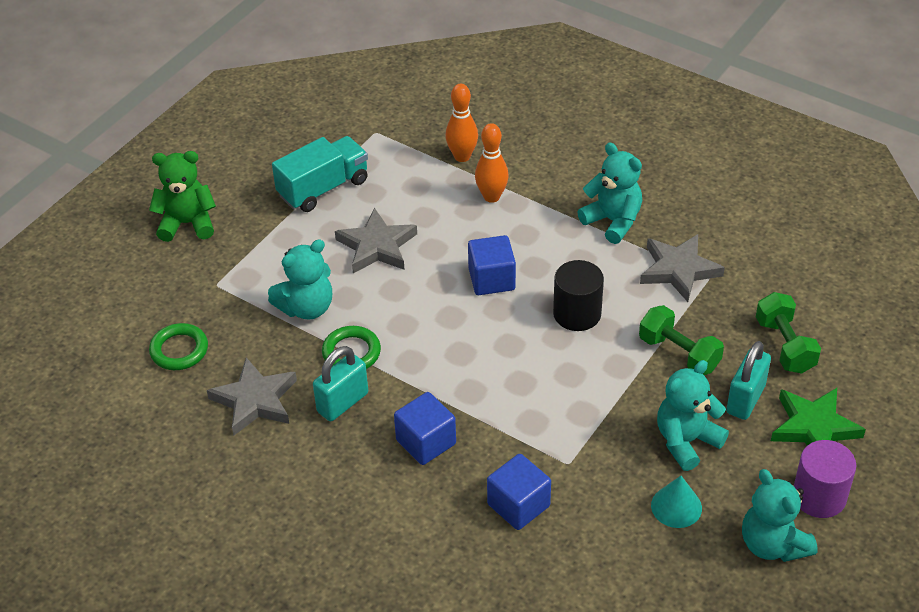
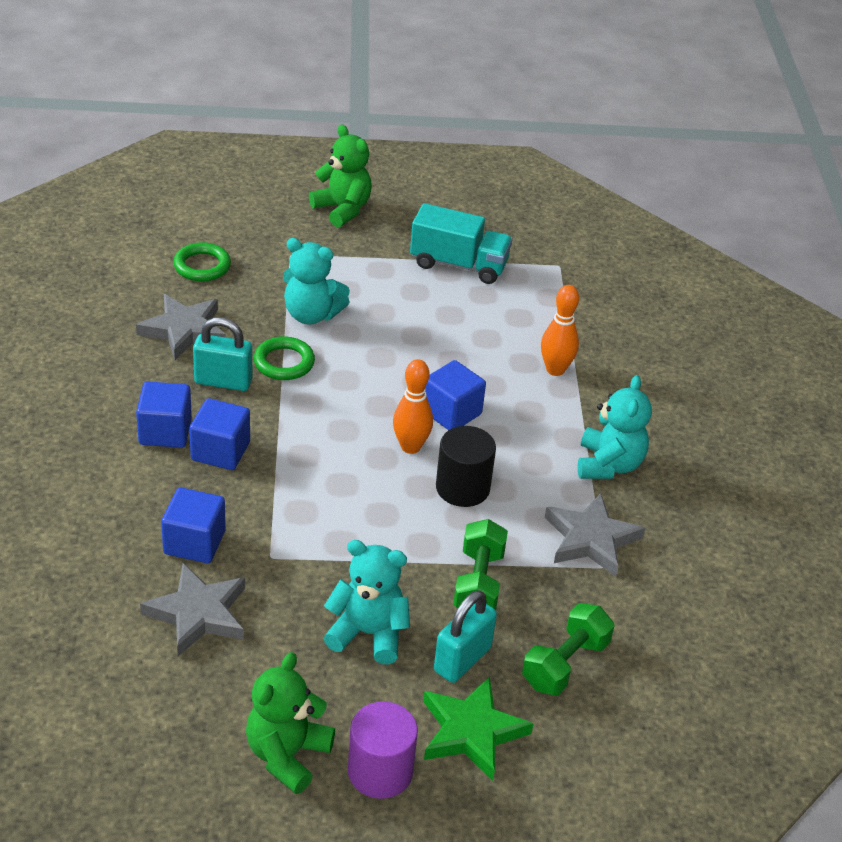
camera: 50 degrees right, 5 degrees down
(374, 468) = (165, 431): none -> blue cube
(377, 246) = (422, 325): grey star -> grey star (198, 614)
(462, 156) = (586, 330): orange bowling pin -> orange bowling pin (410, 447)
(676, 506) = (278, 658): turquoise cone -> none
(745, 399) = (462, 659): turquoise padlock -> turquoise padlock turned 45 degrees counterclockwise
(772, 544) = (287, 755): turquoise teddy bear -> green teddy bear

